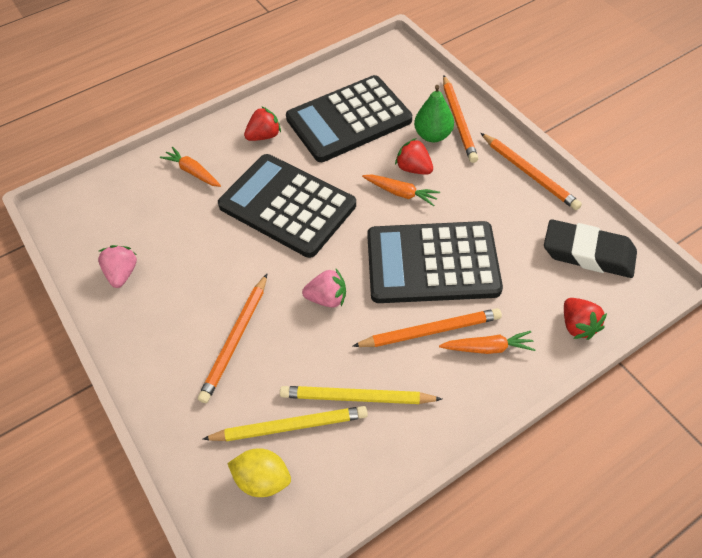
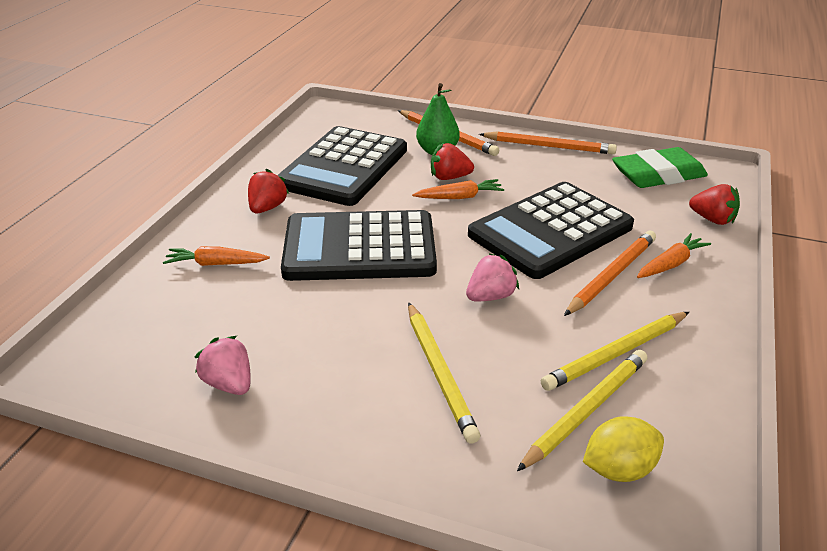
camera: 40 degrees left, 20 degrees down
(236, 339) = (439, 372): orange pencil -> yellow pencil
(588, 253) = (658, 175): black eraser -> green eraser

